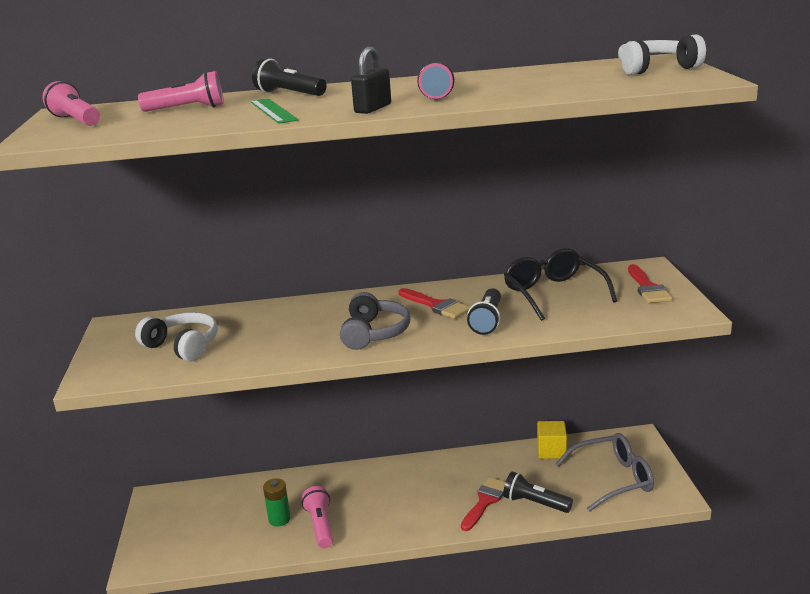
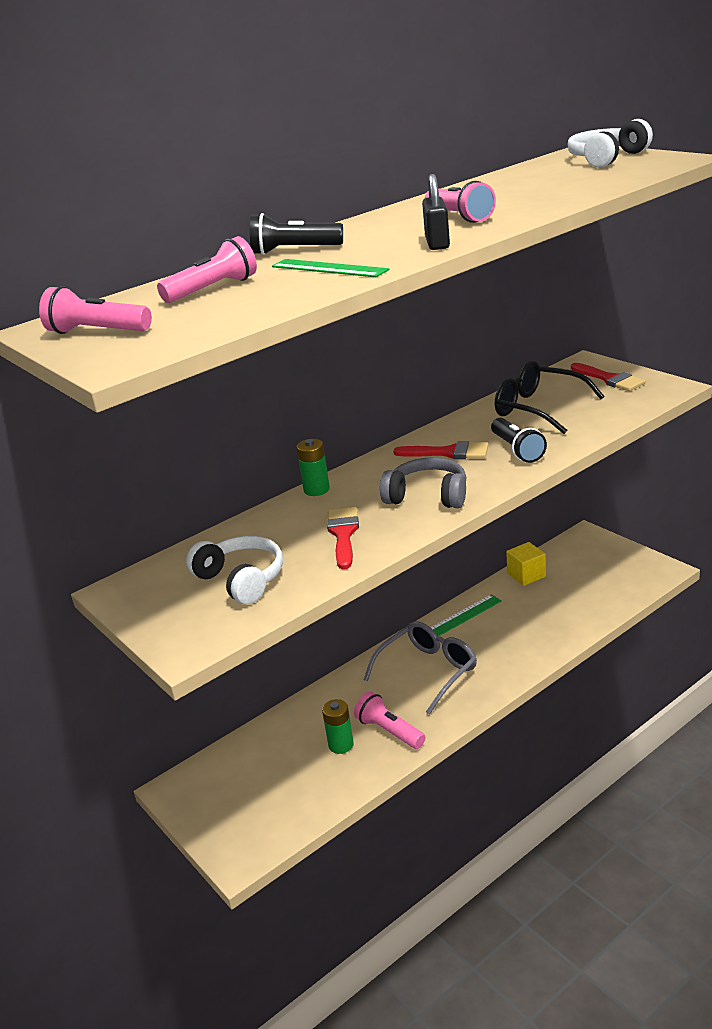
camera: 30 degrees left, 5 degrees up
(183, 346) = (241, 580): white headphones -> white headphones turned 45 degrees clockwise
(313, 301) = (316, 490): none -> green battery
(374, 333) = (428, 496): grey headphones -> grey headphones turned 45 degrees counterclockwise
(466, 462) = (463, 616): none -> green ruler
(485, 501) = (518, 641): red brush -> red brush (343, 534)
(535, 503) = (561, 624): black flashlight -> none
(612, 479) = (602, 577): grey glasses -> grey glasses (427, 672)

